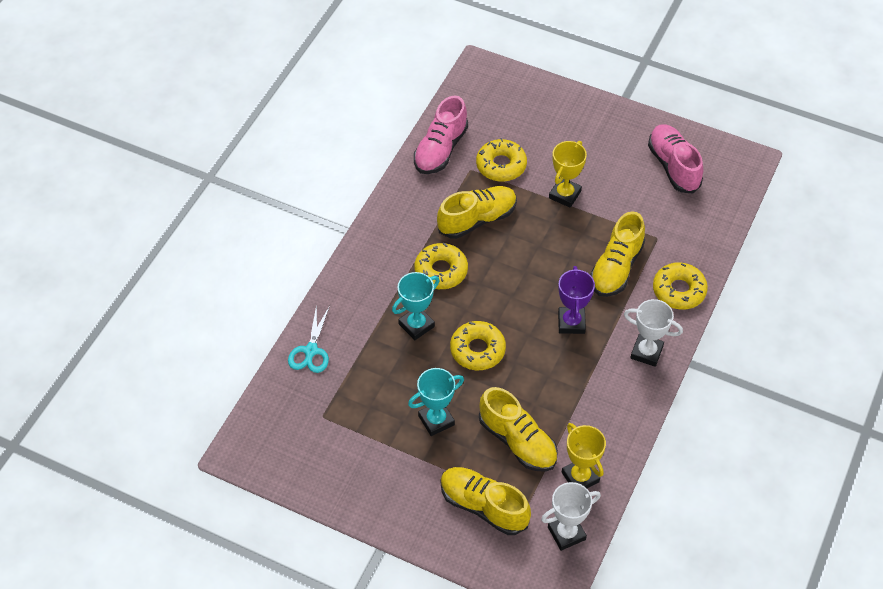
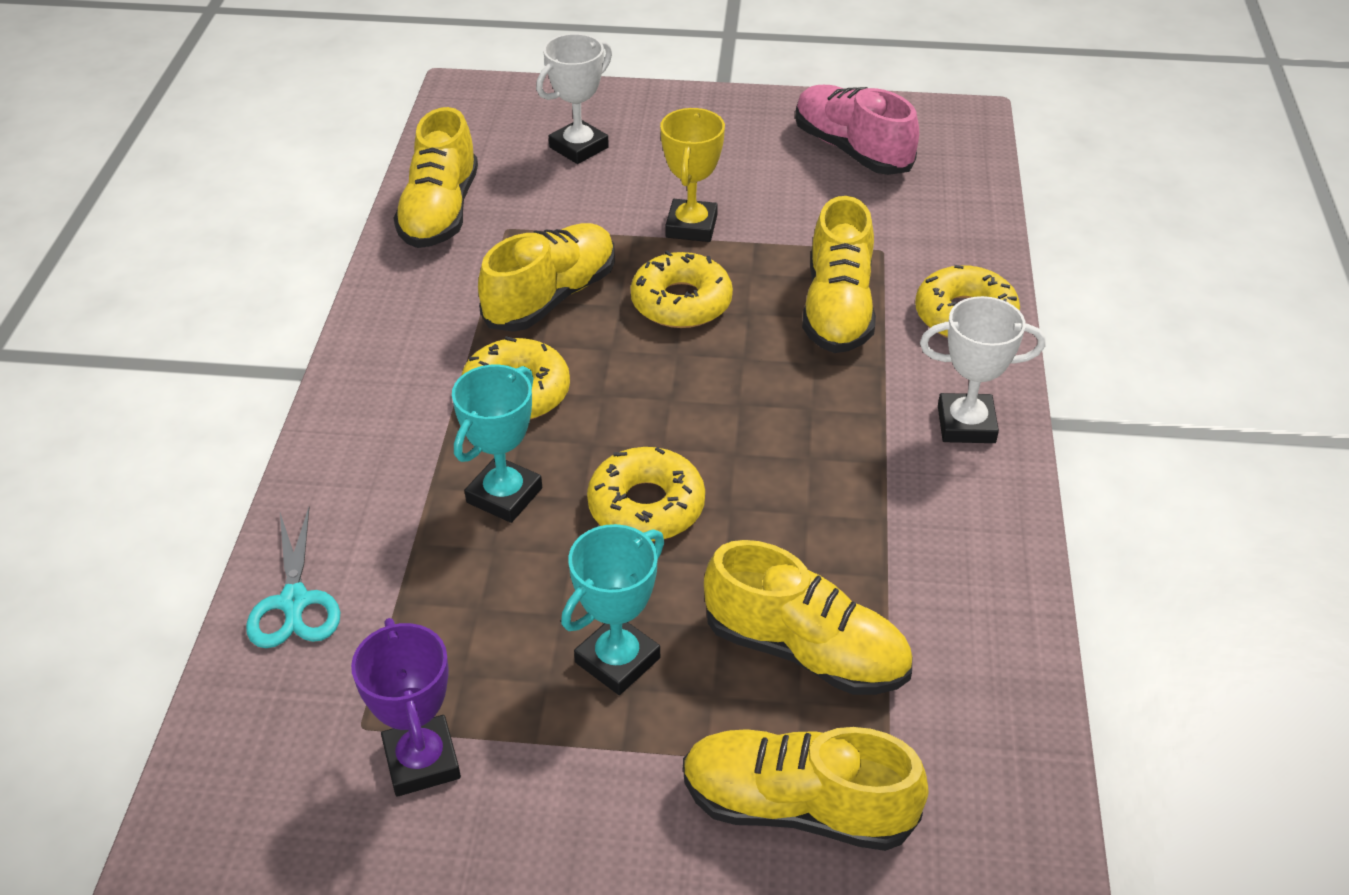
camera: 20 degrees left, 10 degrees down
(440, 149) = (440, 212): pink shoe -> yellow shoe
(501, 165) = (559, 211): yellow donut -> yellow donut (681, 302)
(566, 533) = (1001, 806): white trophy -> white trophy (579, 147)
(571, 322) = (803, 413): purple trophy -> purple trophy (422, 761)
(580, 477) = (967, 682): yellow trophy -> none

